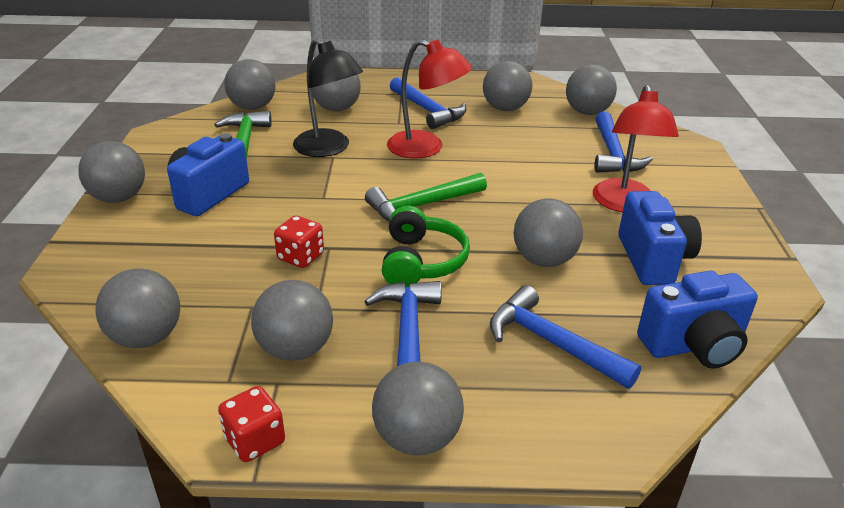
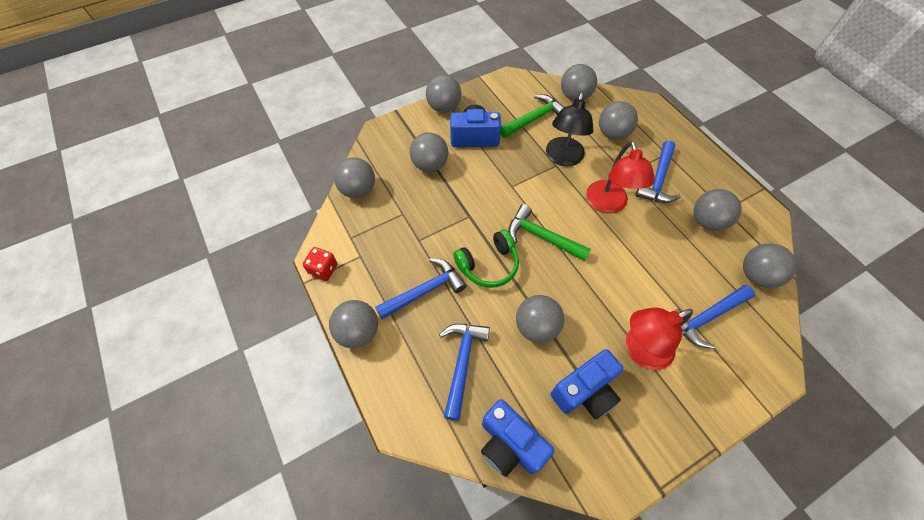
camera: 60 degrees right, 25 degrees up
(295, 349) = (385, 250): grey ball -> grey ball (430, 165)
(300, 257) = (452, 209): red dice -> none

